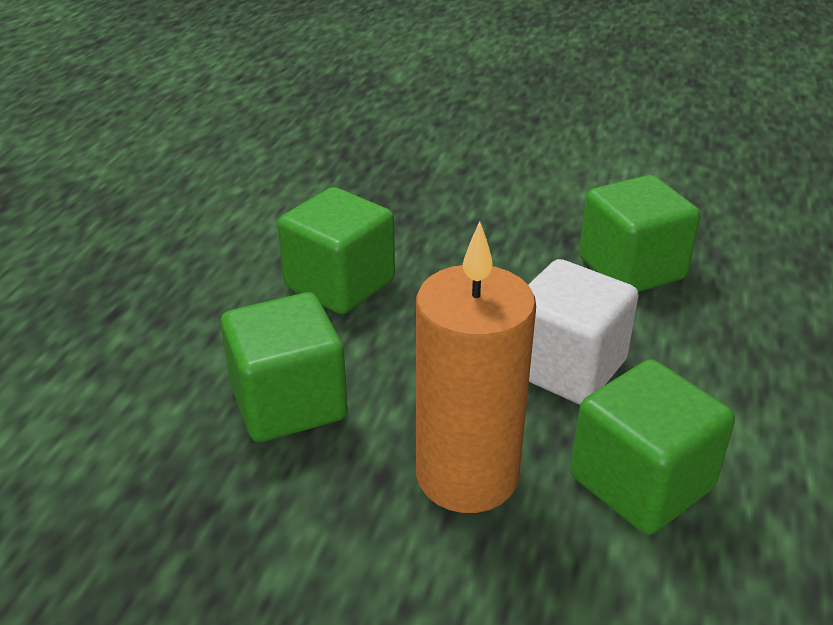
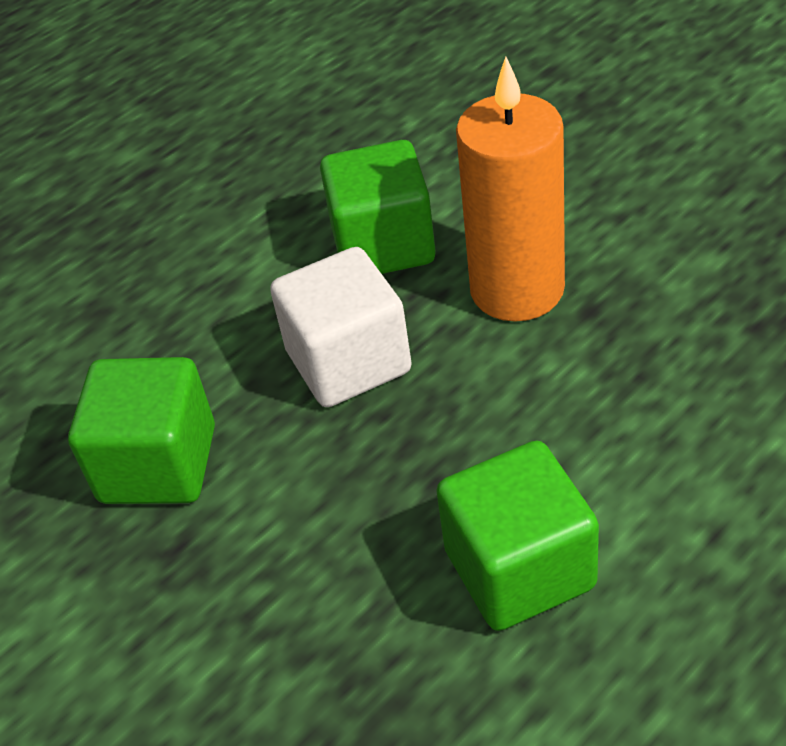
camera: 145 degrees left, 10 degrees up
(288, 403) = (649, 409): green cube -> none

